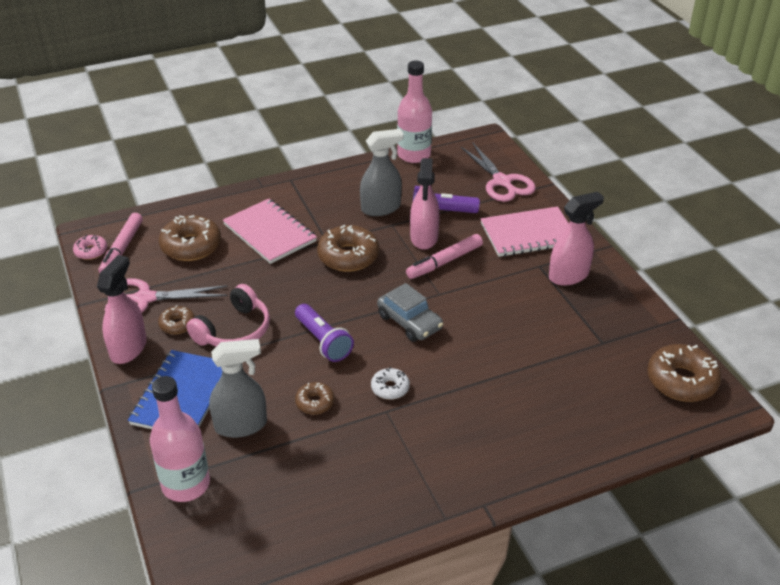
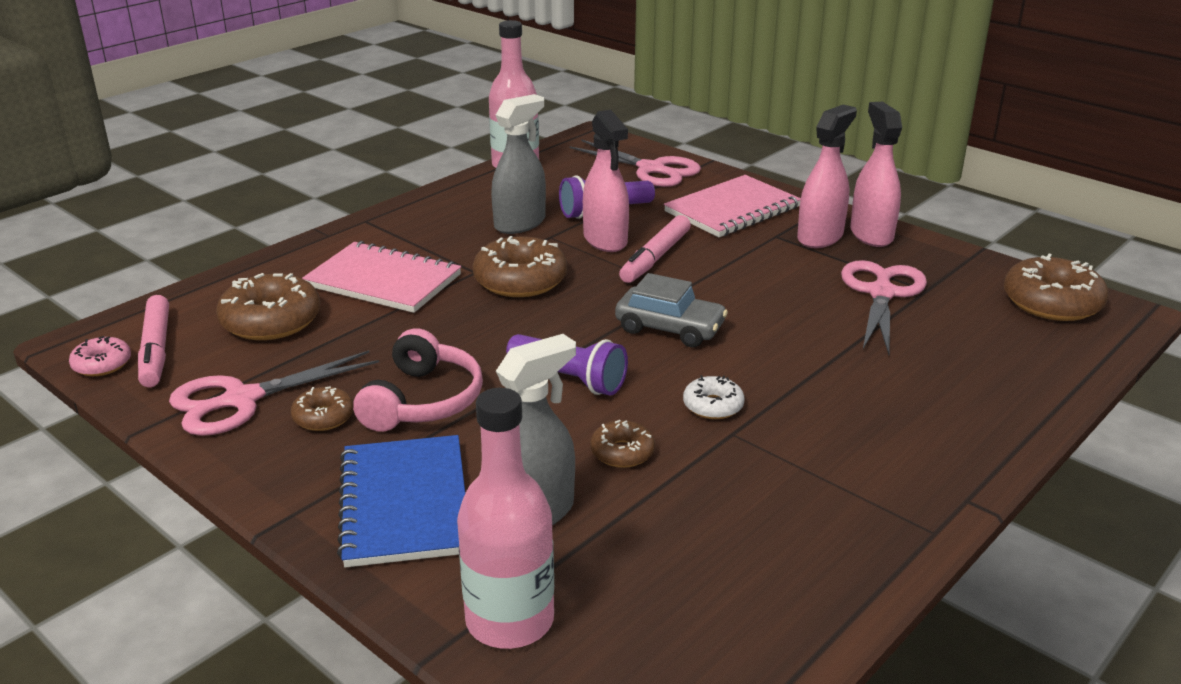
camera: 25 degrees left, 10 degrees down
(128, 348) = (263, 468): pink spray bottle -> pink spray bottle (871, 234)
(568, 336) = (881, 293): none -> pink scissors

